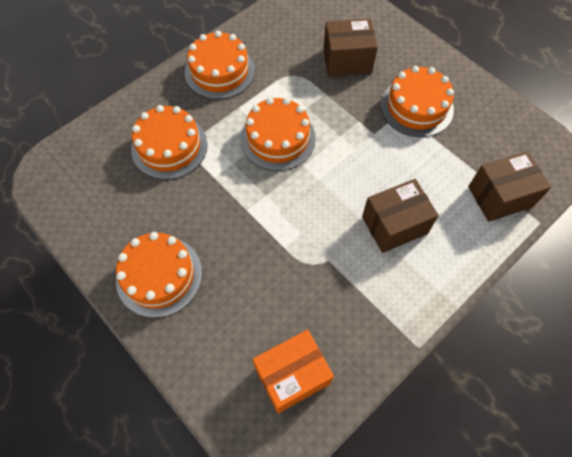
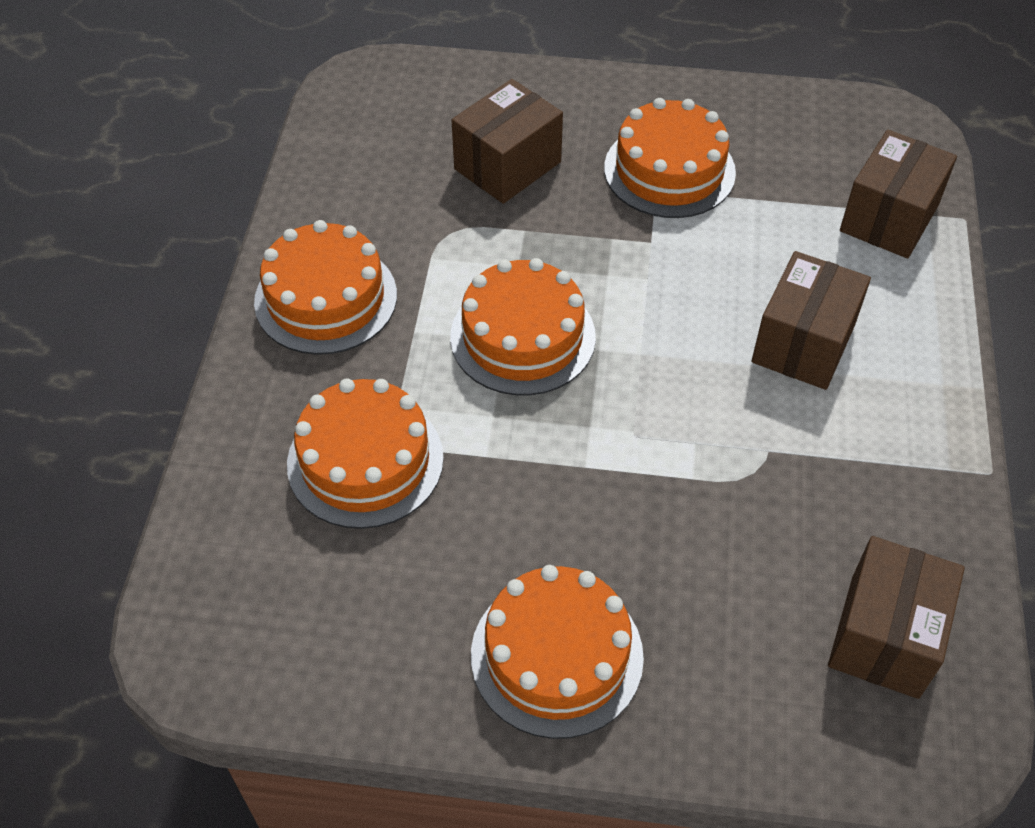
camera: 40 degrees left, 10 degrees down
(292, 376) = (884, 636): orange box -> brown box

